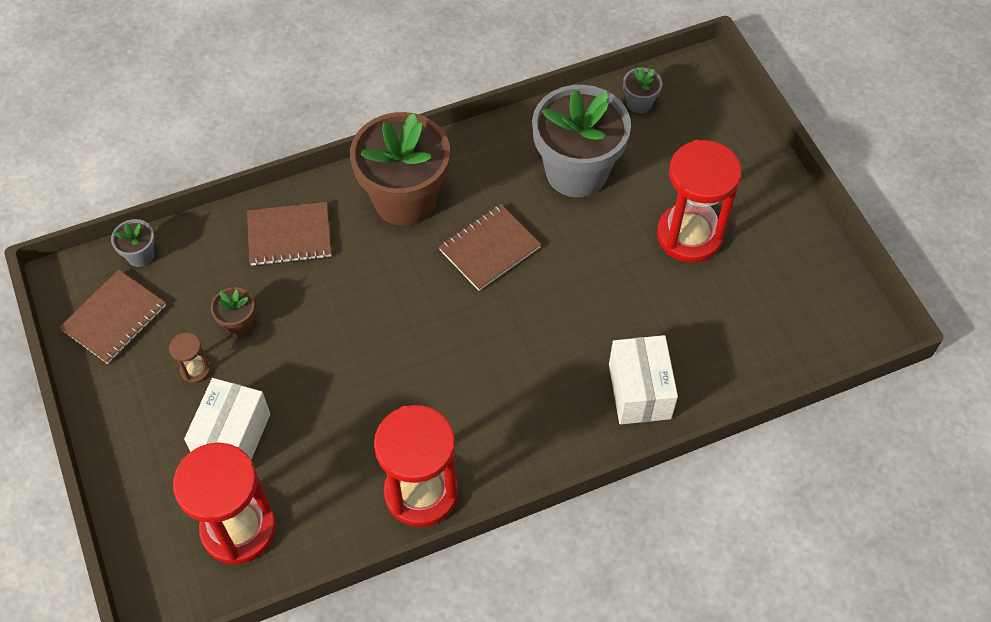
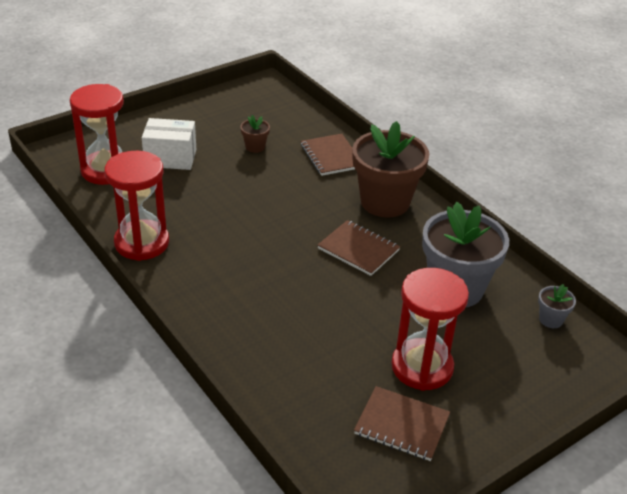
camera: 75 degrees right, 20 degrees down
(114, 318) = (244, 102): brown notebook -> brown notebook (401, 425)
(140, 255) = (293, 103): grey flower pot -> none
(195, 370) = (215, 136): brown hourglass -> none
(639, 391) = (252, 350): white box -> none

